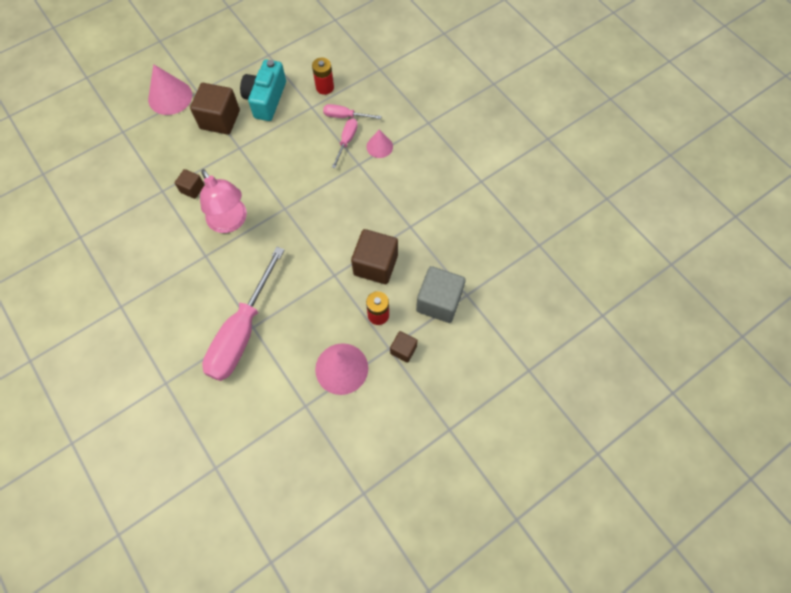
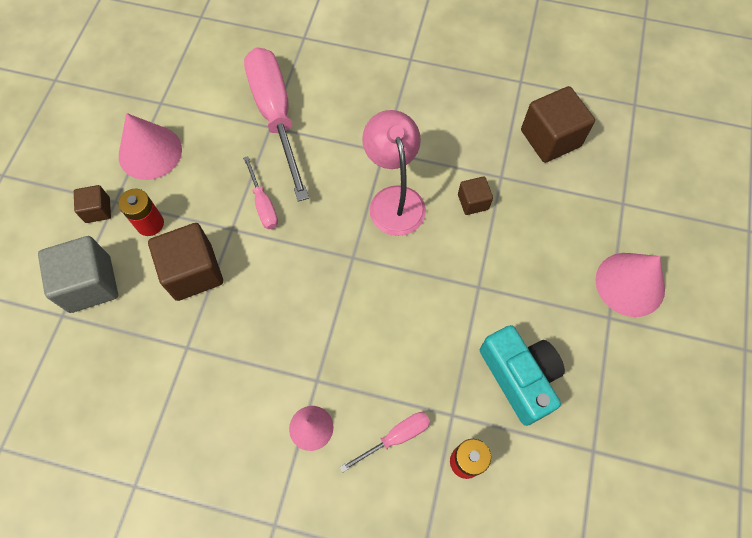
camera: 140 degrees right, 0 degrees up
(220, 119) = (540, 303): brown cube -> brown cube (550, 138)
(230, 222) = (394, 199): pink lamp -> pink lamp turned 60 degrees clockwise
(346, 141) = (360, 400): pink screwdriver -> pink screwdriver (263, 204)

